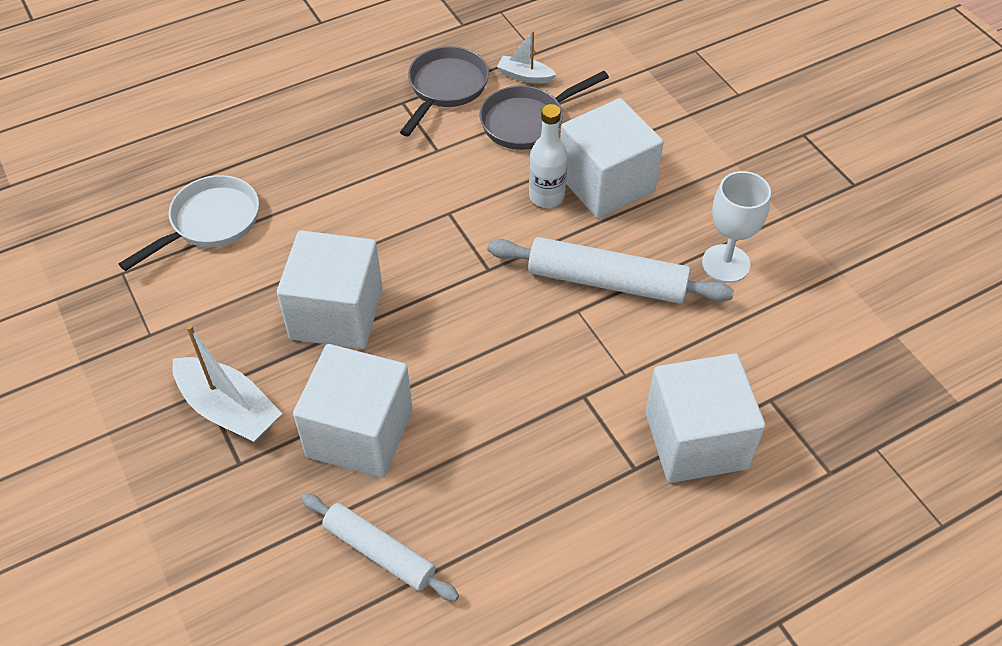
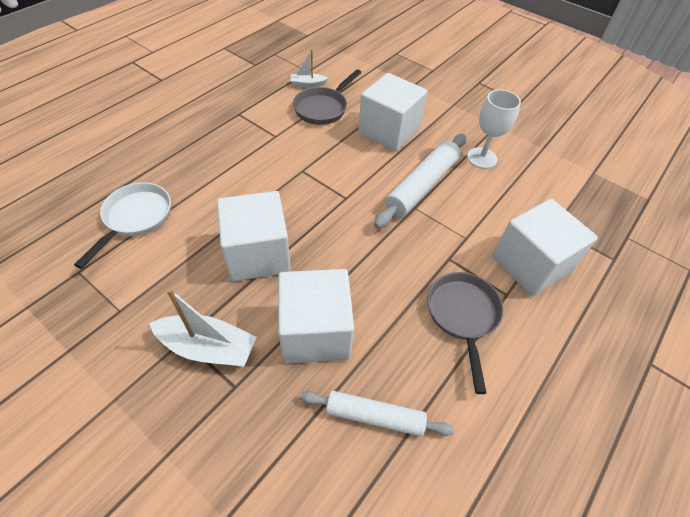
camera: 25 degrees left, 0 degrees up
(445, 88) = (262, 100): grey pan -> grey pan (462, 316)
(546, 196) = (358, 146): white bottle -> none
(607, 282) = (422, 186): white rolling pin -> white rolling pin turned 45 degrees counterclockwise

